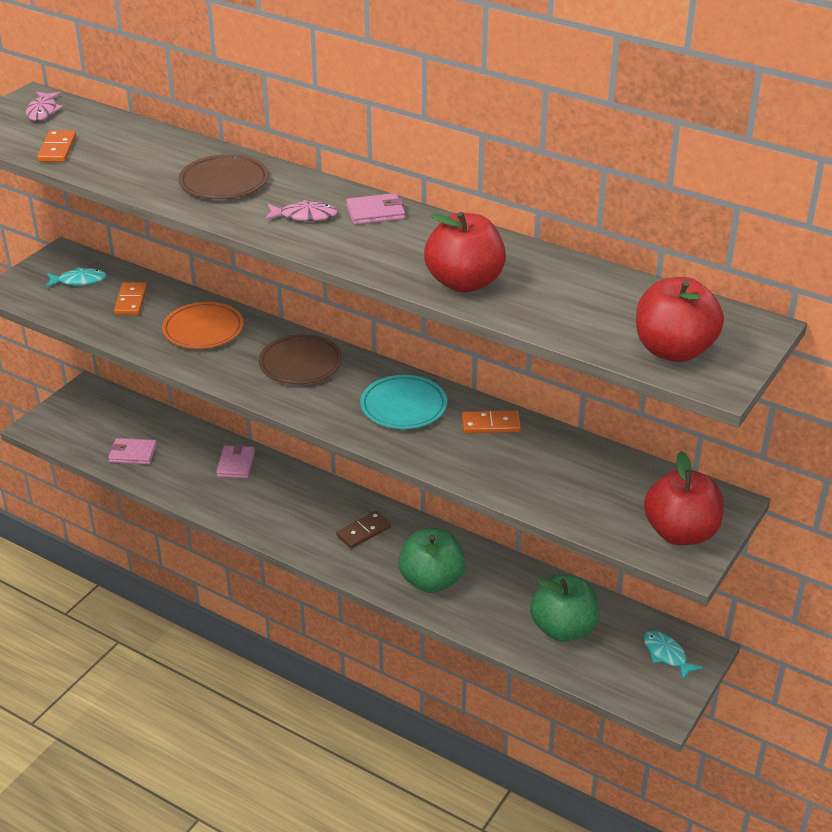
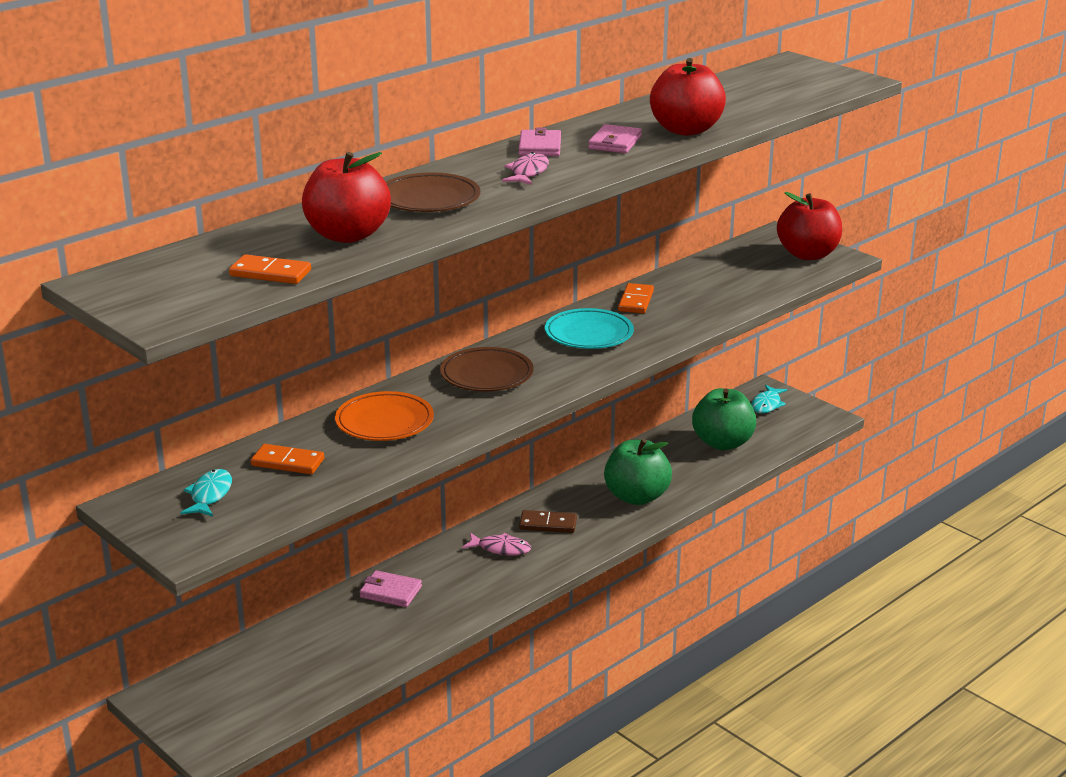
camera: 75 degrees left, 10 degrees down
(43, 111) = (150, 278): pink fish -> pink fish (501, 549)
(133, 454) = (324, 667): pink wallet -> pink wallet (615, 143)
(363, 531) = (548, 524): brown domino -> brown domino turned 60 degrees counterclockwise
(666, 655) = (767, 404): turquoise fish -> turquoise fish turned 45 degrees counterclockwise
(673, 350) = (814, 85): red apple -> red apple (347, 235)

